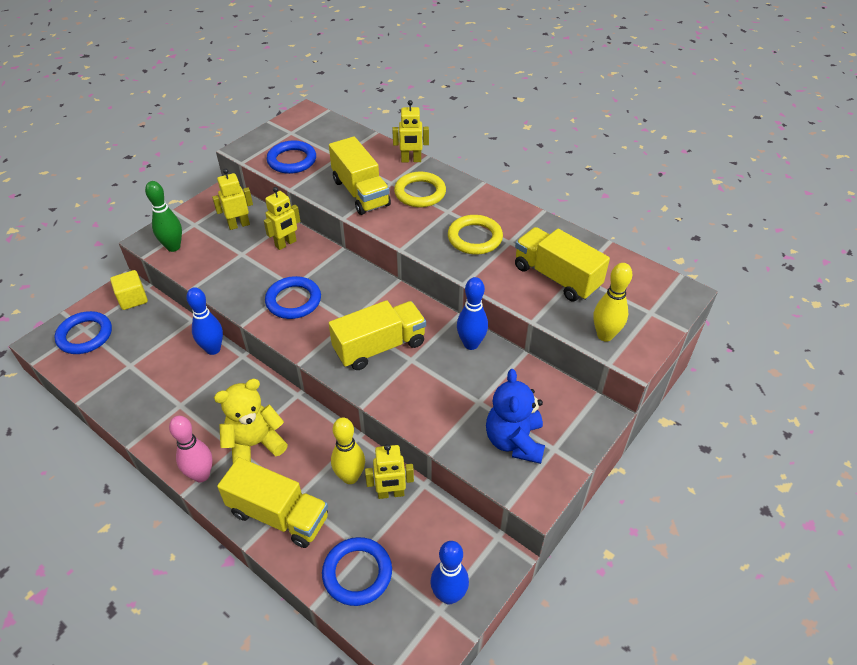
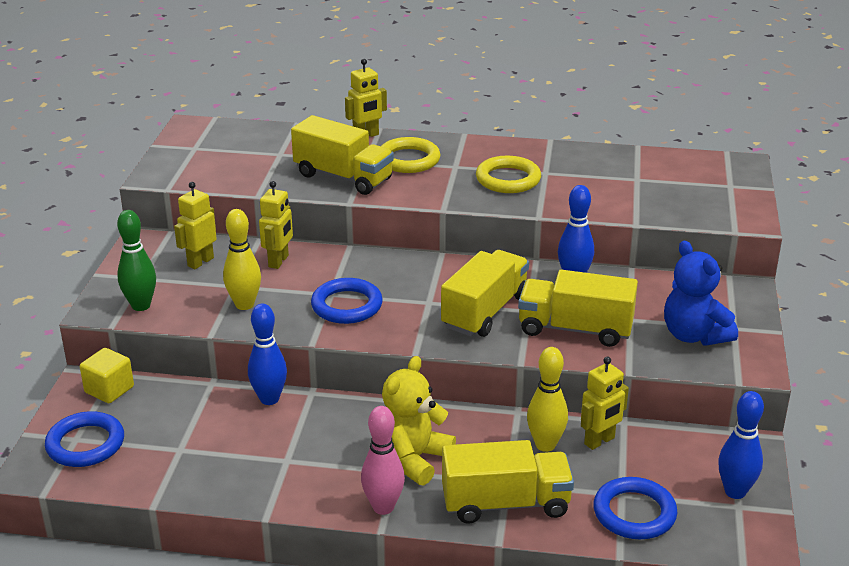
camera: 30 degrees left, 15 degrees down
(292, 160) = (228, 171): blue ring -> none
(556, 277) = (620, 186): yellow truck -> yellow truck (575, 329)
(605, 335) = (710, 213): yellow bowling pin -> yellow bowling pin (244, 305)

